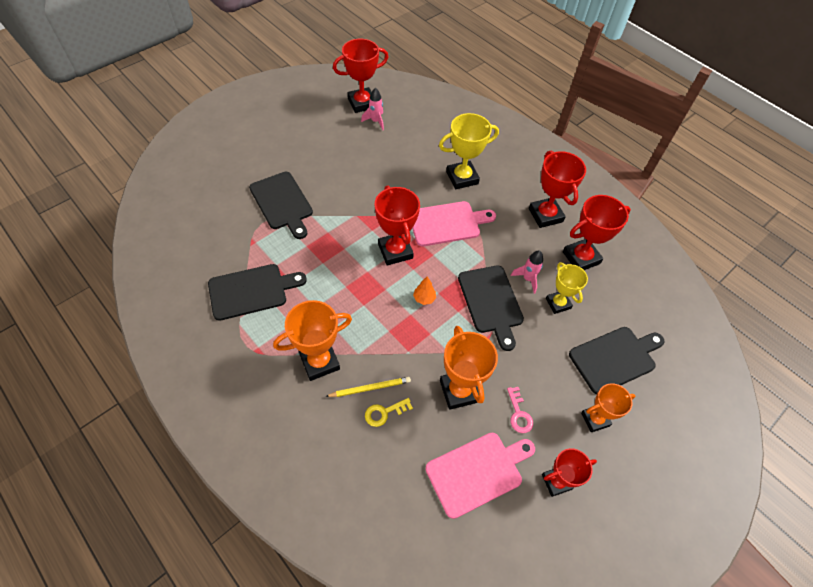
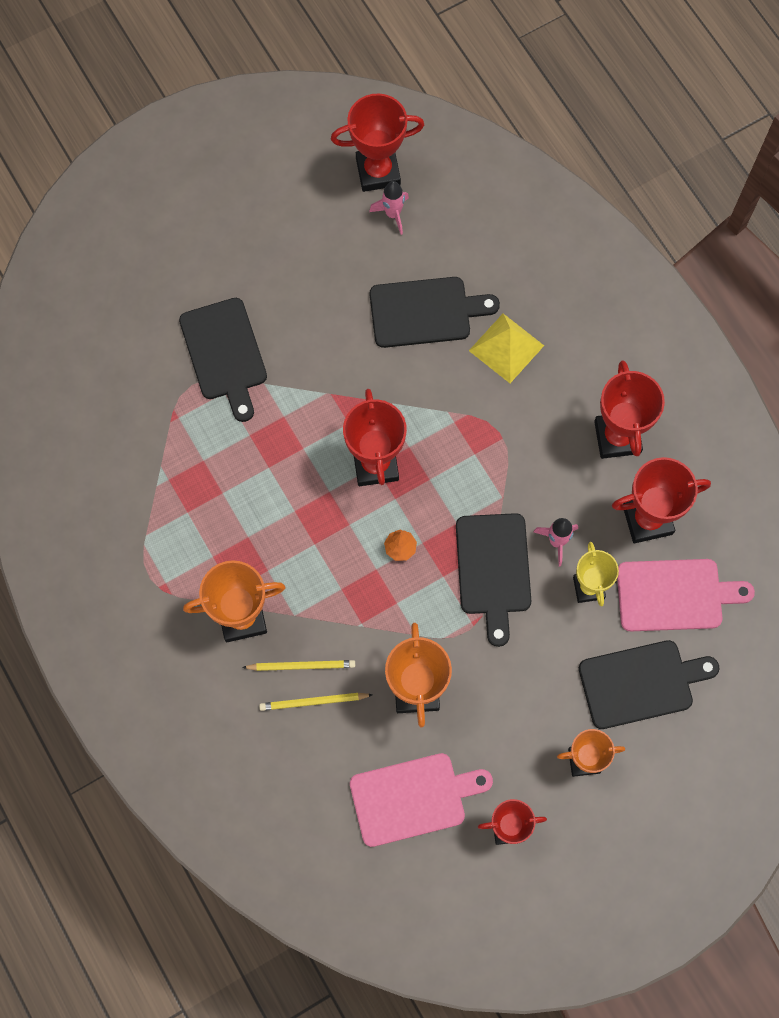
camera: 15 degrees right, 15 degrees up
(251, 291) = (165, 497): black cutting board -> black cutting board (425, 312)
(384, 412) = (313, 702): yellow key -> yellow pencil
(447, 223) = (463, 428): pink cutting board -> pink cutting board (675, 595)
(462, 178) = (506, 348): yellow trophy -> yellow pyramid
(519, 414) = (486, 735): pink key -> none

